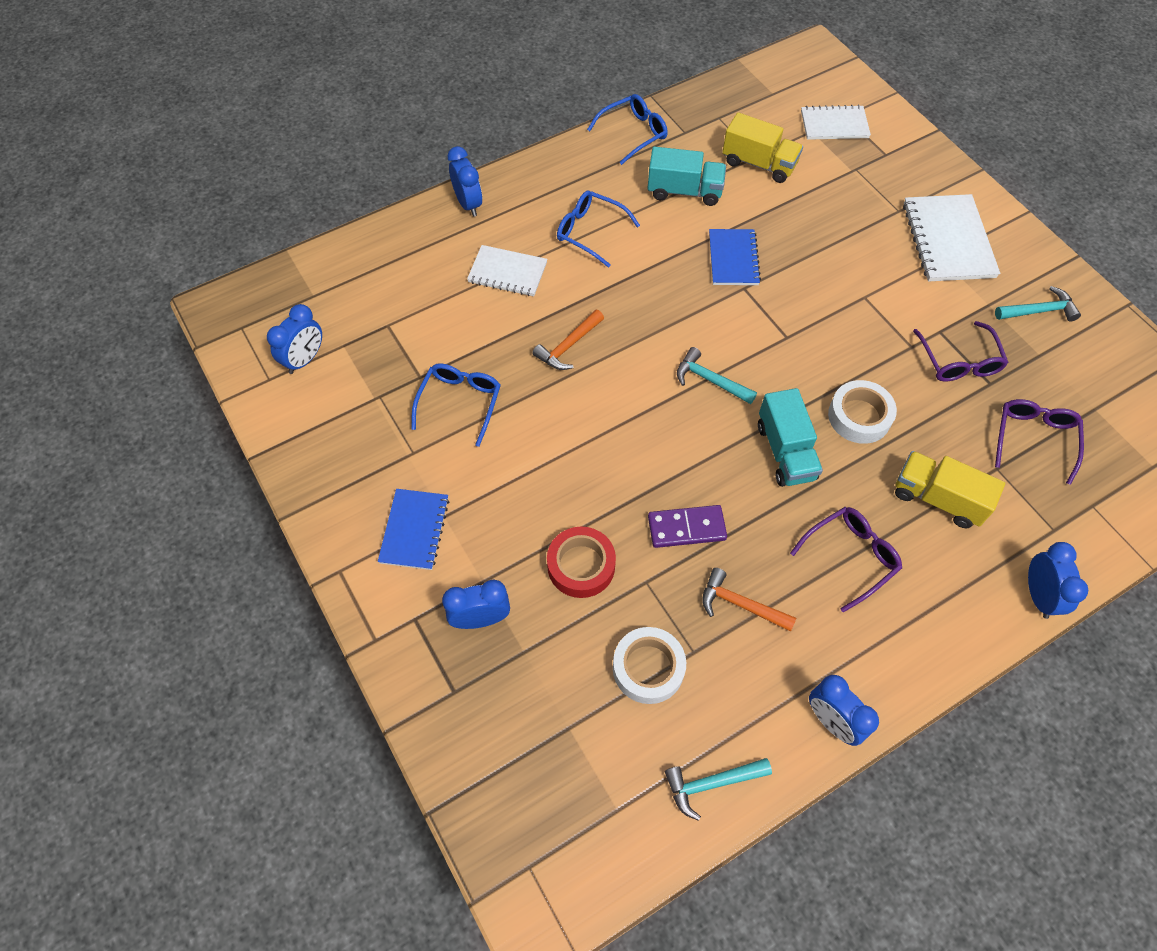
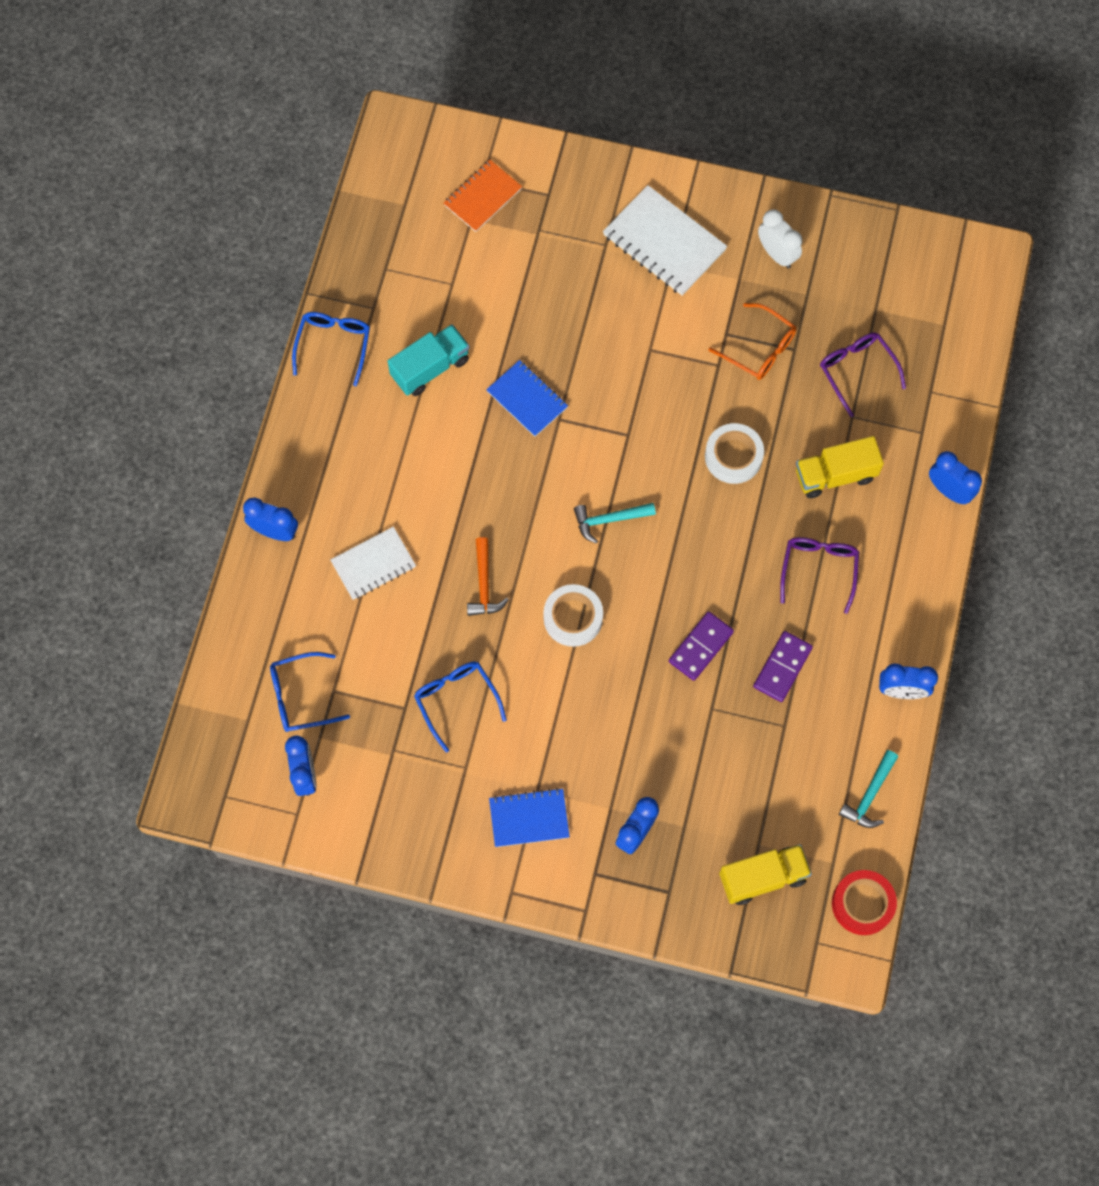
camera: 45 degrees left, 10 degrees up
(414, 530) = (529, 818): blue notebook -> blue notebook turned 60 degrees counterclockwise
(581, 566) = (661, 737): red tape -> red tape (862, 904)
(590, 232) = (397, 471): blue glasses -> blue glasses (300, 697)
(648, 668) = (768, 762): white tape -> white tape (573, 618)
(740, 604) = (782, 667): orange hammer -> purple domino
(759, 164) = (461, 289): yellow truck -> yellow truck (763, 877)
(785, 451) = (710, 530): turquoise truck -> none
(834, 125) = (483, 197): white notebook -> orange notebook
(959, 361) = (759, 349): purple glasses -> orange glasses
(1039, 311) = (777, 254): turquoise hammer -> white clock

